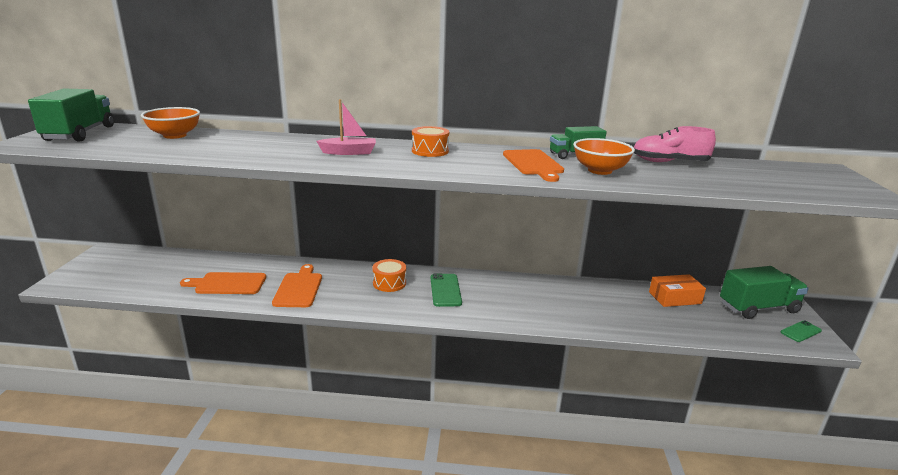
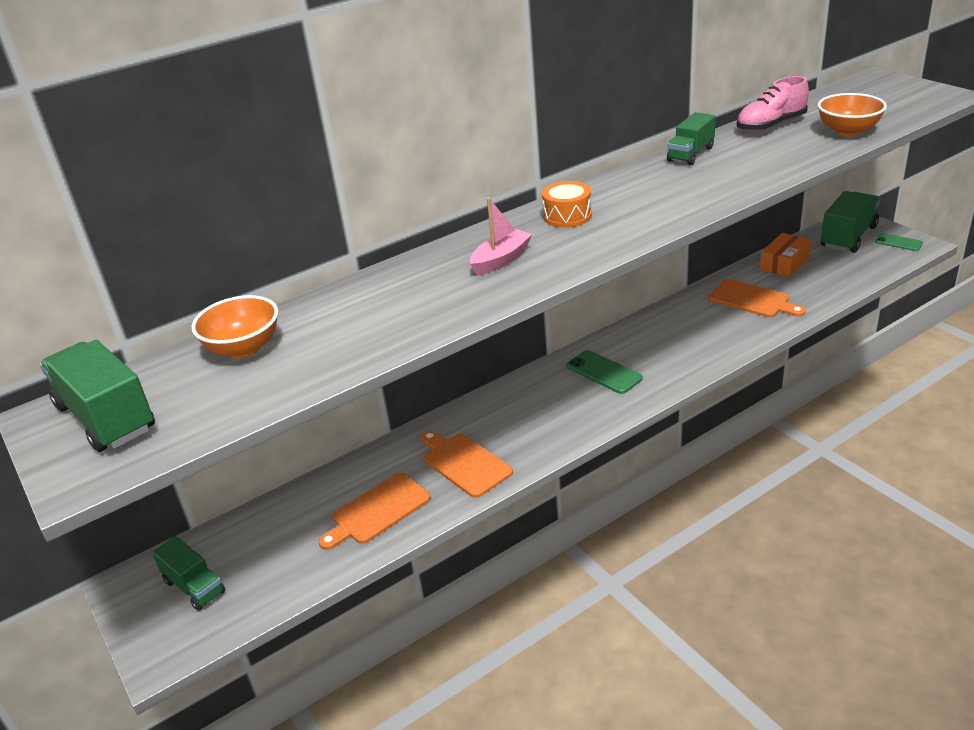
camera: 35 degrees left, 10 degrees up
(119, 267) = (194, 586): none -> green truck
(389, 283) = (541, 399): orange drum -> none
(533, 164) = (685, 184): orange cutting board -> orange cutting board (752, 300)
(599, 171) = (747, 164): orange bowl -> orange bowl (848, 131)
(800, 331) = (898, 242): green phone -> green phone turned 75 degrees counterclockwise

